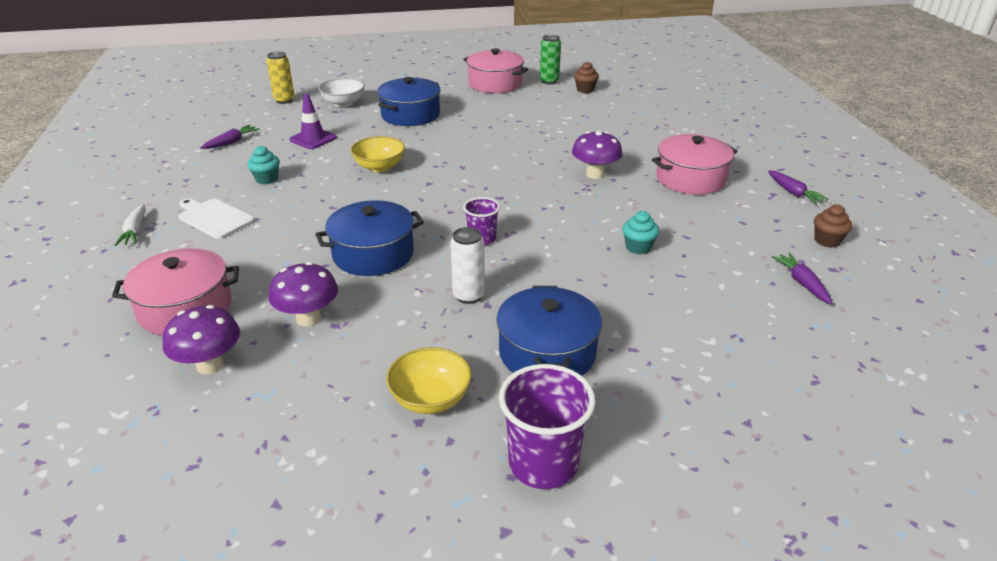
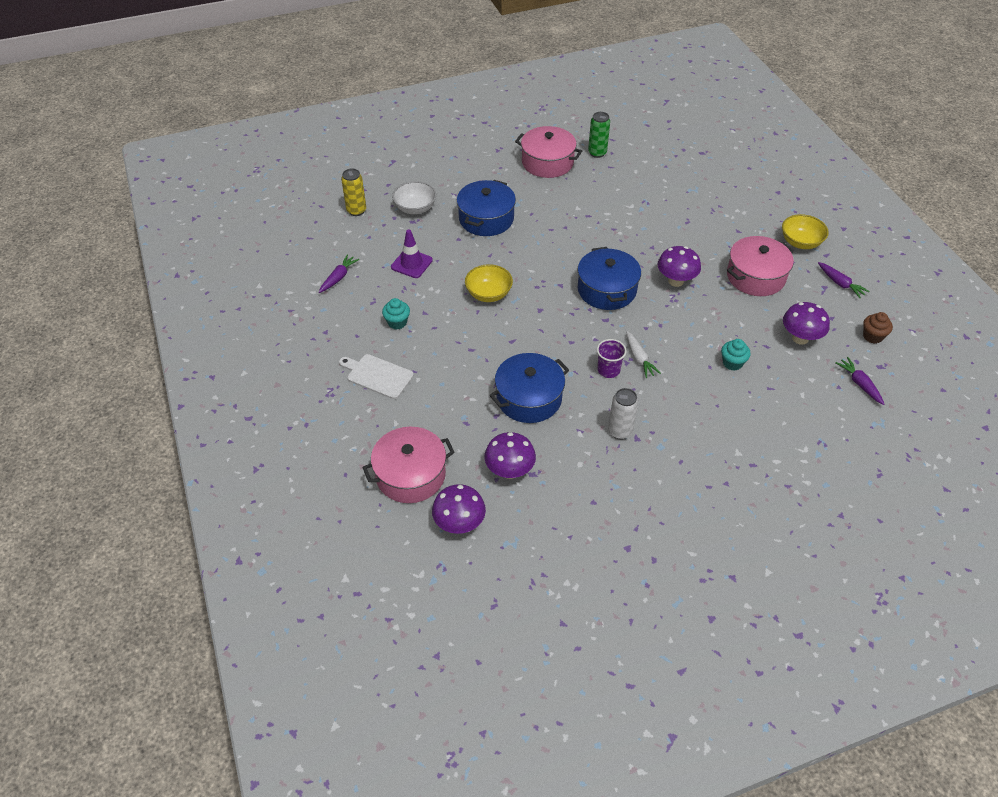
camera: 10 degrees left, 15 degrees up
(135, 231) = (319, 399): white carrot -> white carrot (639, 358)
(430, 399) = (628, 528): yellow bowl -> yellow bowl (800, 242)
(543, 463) = (719, 567): purple cup -> none
(547, 352) = (694, 476): blue pot -> blue pot (607, 290)
(585, 90) = (634, 162): brown cupcake -> none
(731, 234) = (800, 338): none -> purple mushroom

